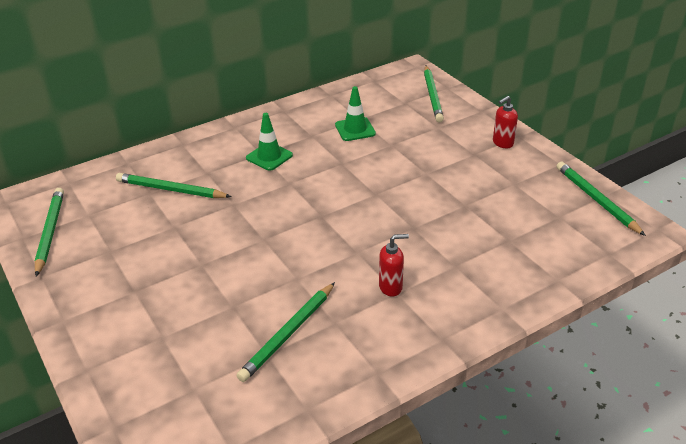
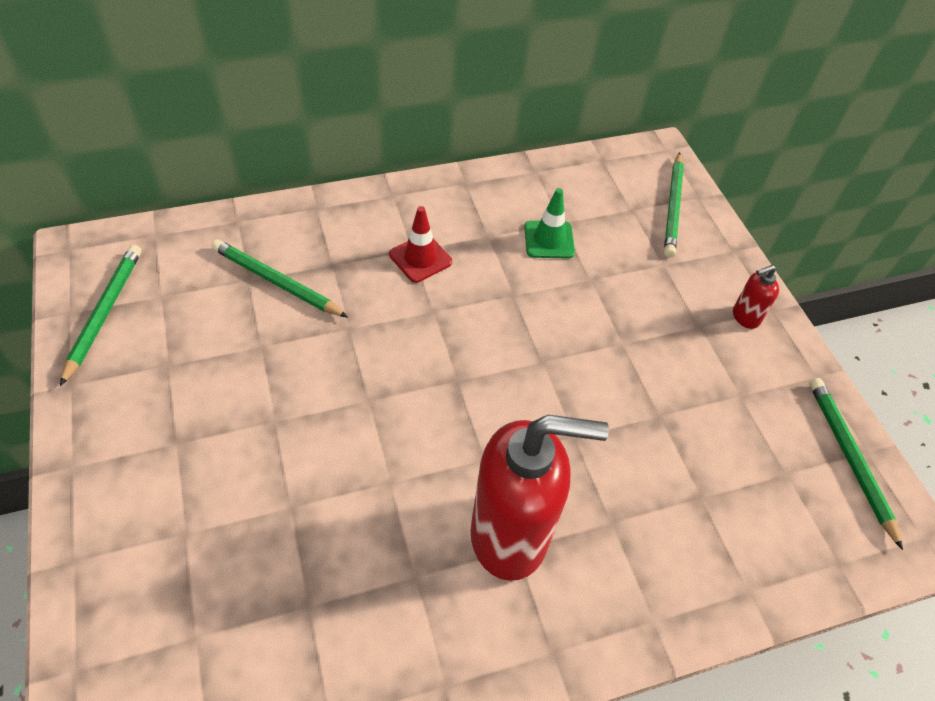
camera: 10 degrees right, 15 degrees up
(269, 157) = (420, 258): green traffic cone -> red traffic cone
(288, 334) = (347, 578): green pencil -> none
(391, 287) = (510, 536): red soap dispenser -> red soap dispenser, size x2.39

